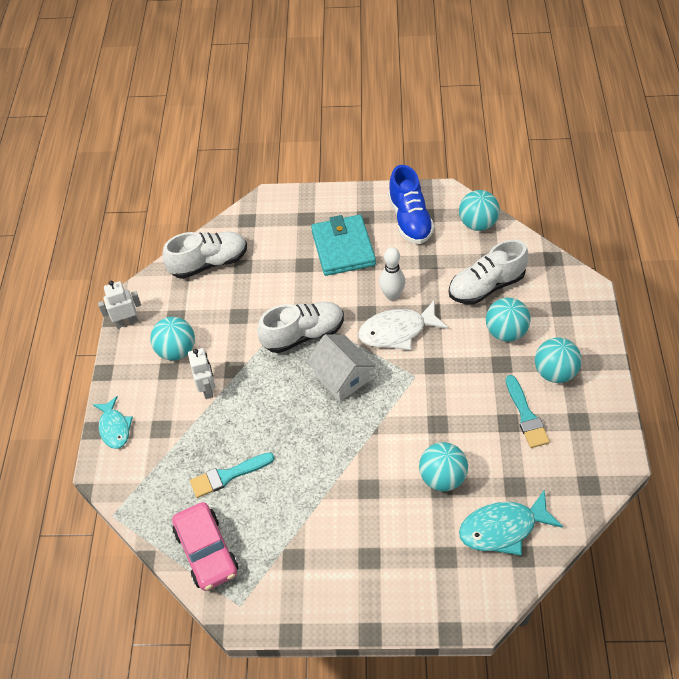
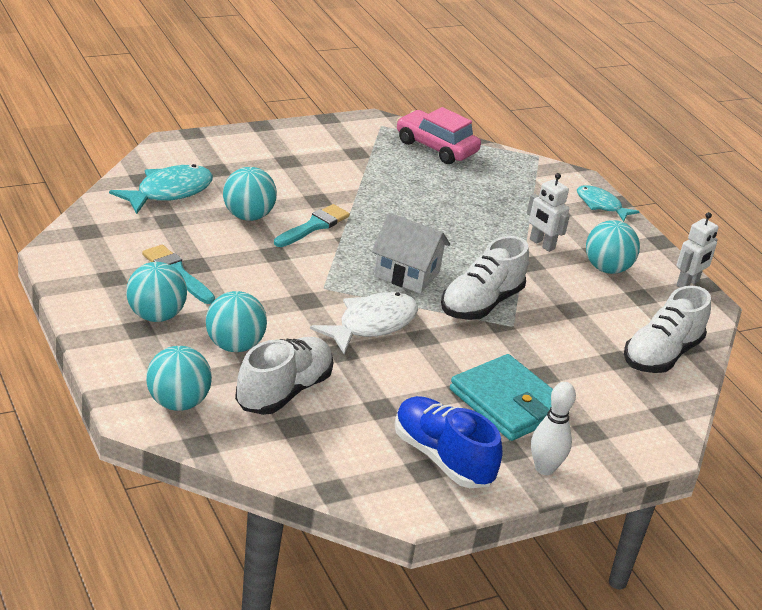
camera: 145 degrees right, 20 degrees down
(228, 475) = (460, 190): turquoise brush -> turquoise brush (313, 226)
(392, 295) = (403, 360): white bowling pin -> white bowling pin (544, 468)
(477, 224) = (337, 472): turquoise ball -> turquoise ball (177, 403)

